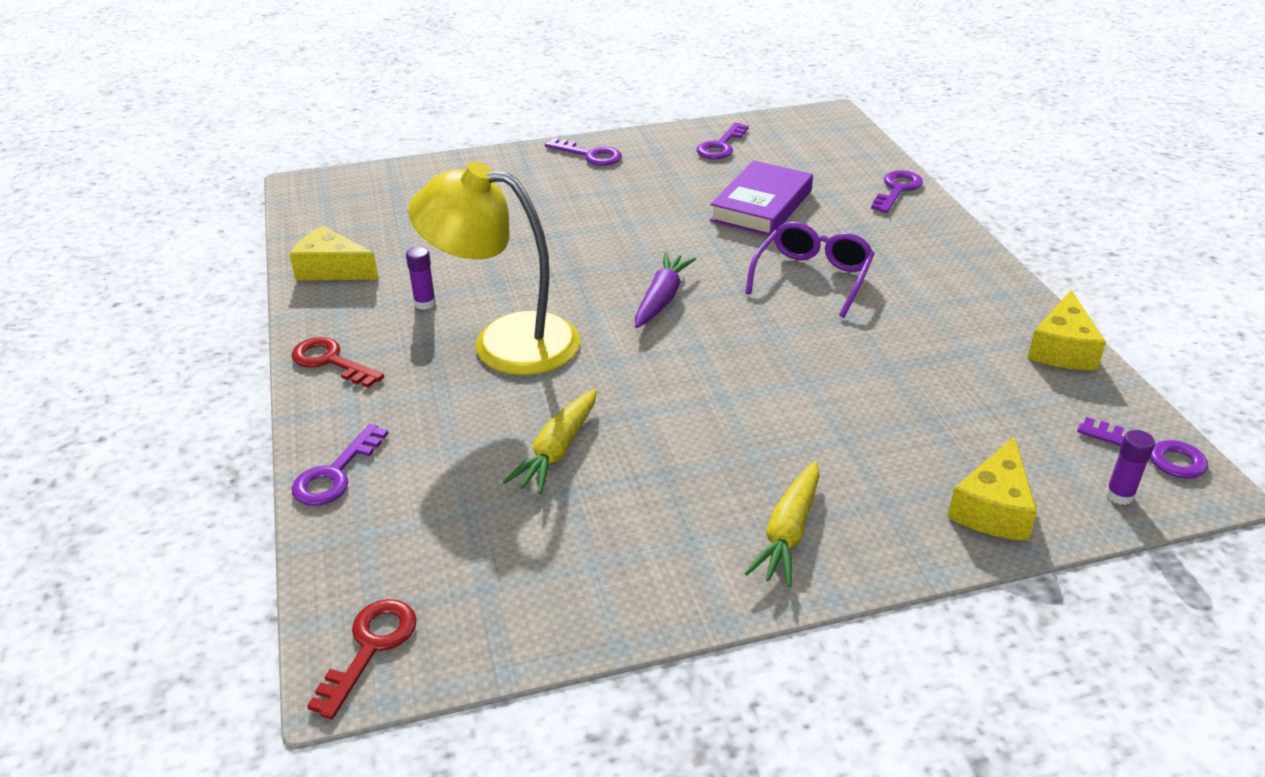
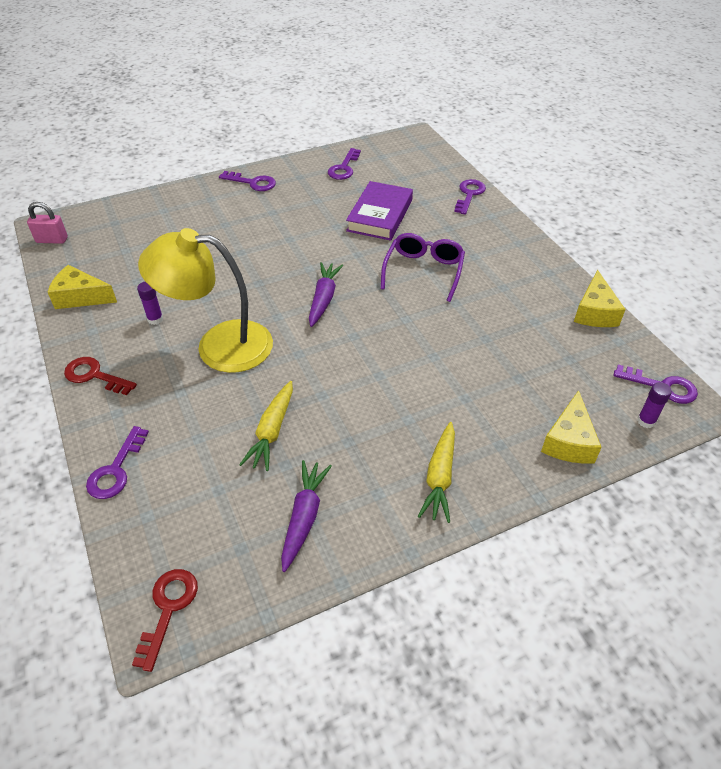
camera: 10 degrees left, 10 degrees up
(309, 202) = (52, 240): none -> pink padlock
(581, 559) = (304, 517): none -> purple carrot

